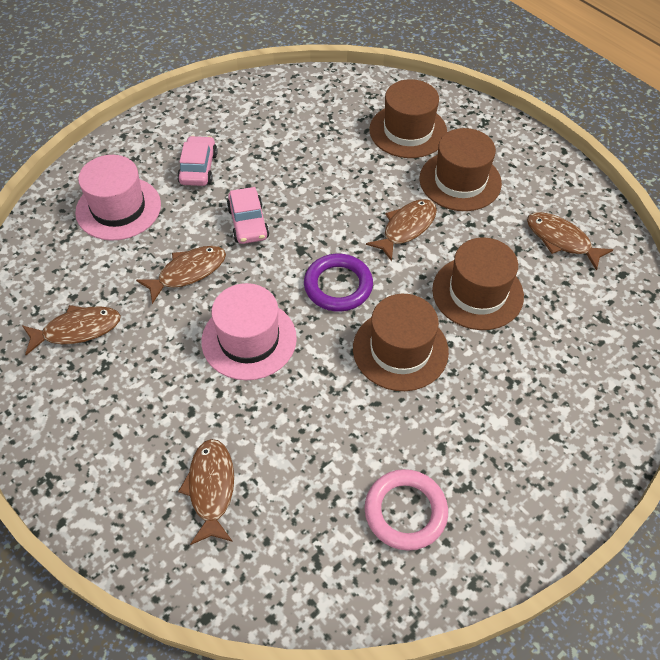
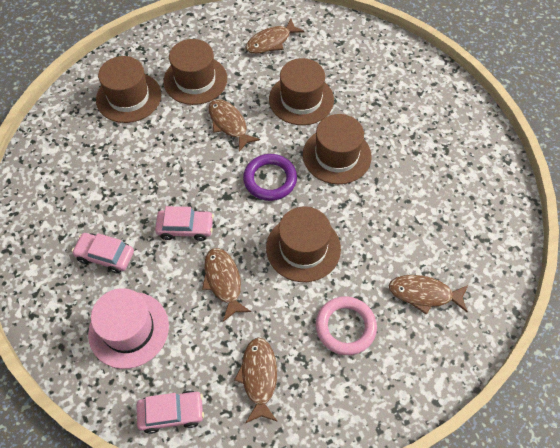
camera: 75 degrees left, 5 degrees up
(32, 265) = (171, 413): none -> pink car
(249, 339) = (303, 248): pink hat -> brown hat
(405, 511) = (457, 183): pink ring -> pink ring (345, 327)

